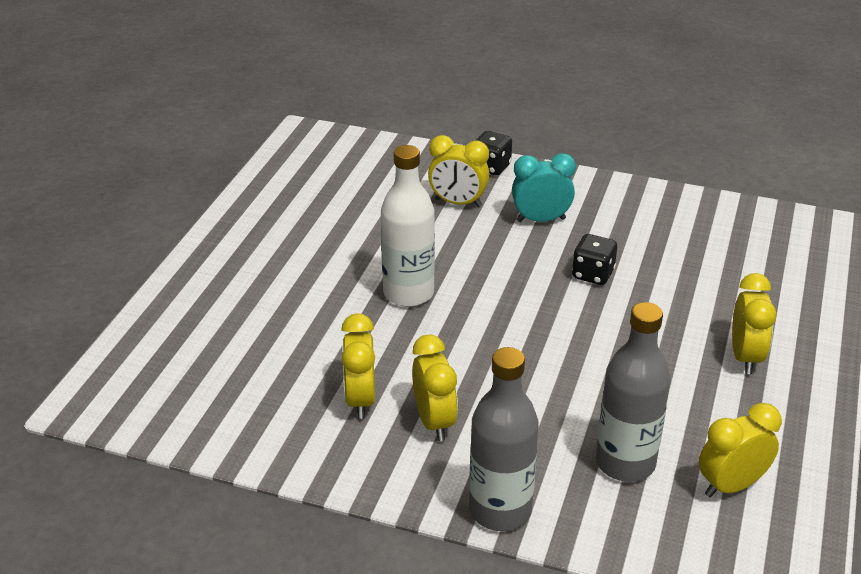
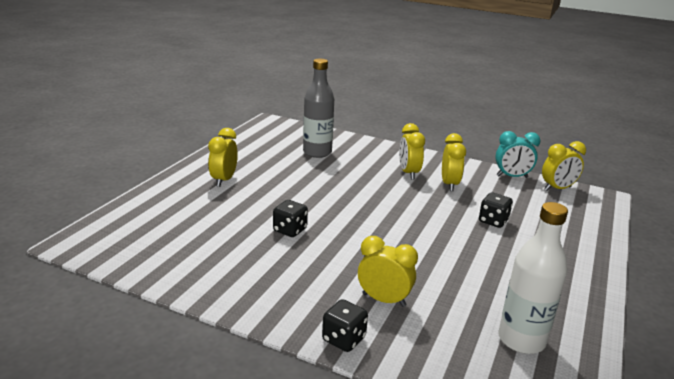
camera: 175 degrees left, 10 degrees down
(306, 324) = (493, 221): none -> black dice
(408, 293) = (426, 232): white bottle -> white bottle (521, 340)
(500, 510) = (380, 146): grey bottle -> none
(541, 220) = (312, 275): turquoise clock -> turquoise clock (512, 176)
(731, 485) = (273, 142): yellow clock -> yellow clock (557, 188)

